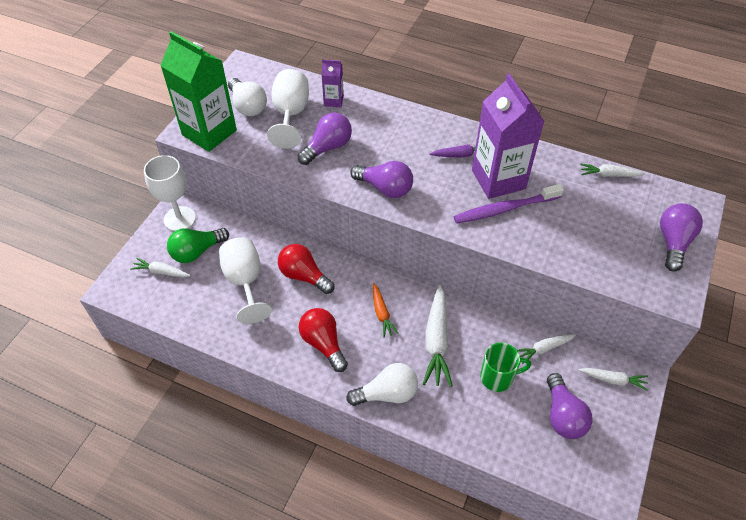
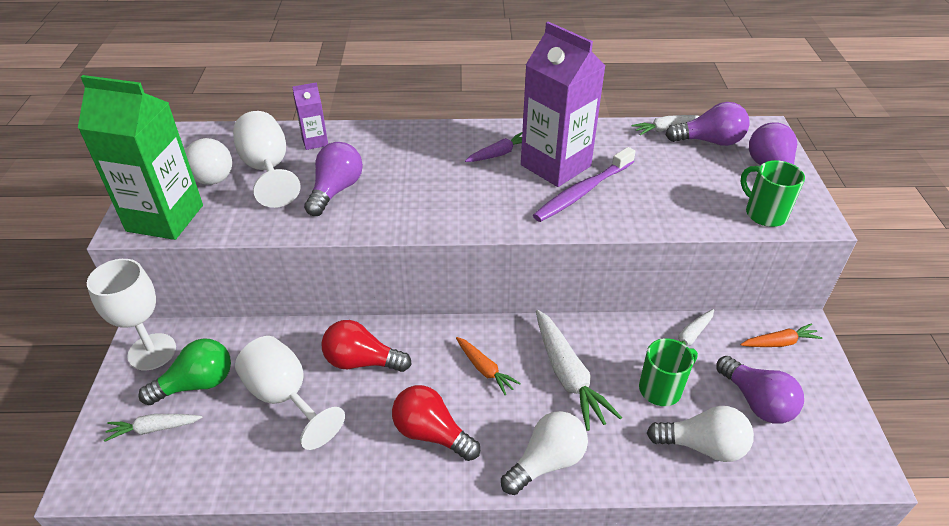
camera: 25 degrees left, 10 degrees down
(197, 251) = (197, 384): green light bulb -> green light bulb turned 150 degrees counterclockwise
(385, 188) = (433, 212): purple light bulb -> purple light bulb (709, 141)
(501, 429) = (702, 446): none -> white light bulb
(613, 380) = (779, 342): white carrot -> orange carrot
(638, 278) = (764, 214): none -> green mug

